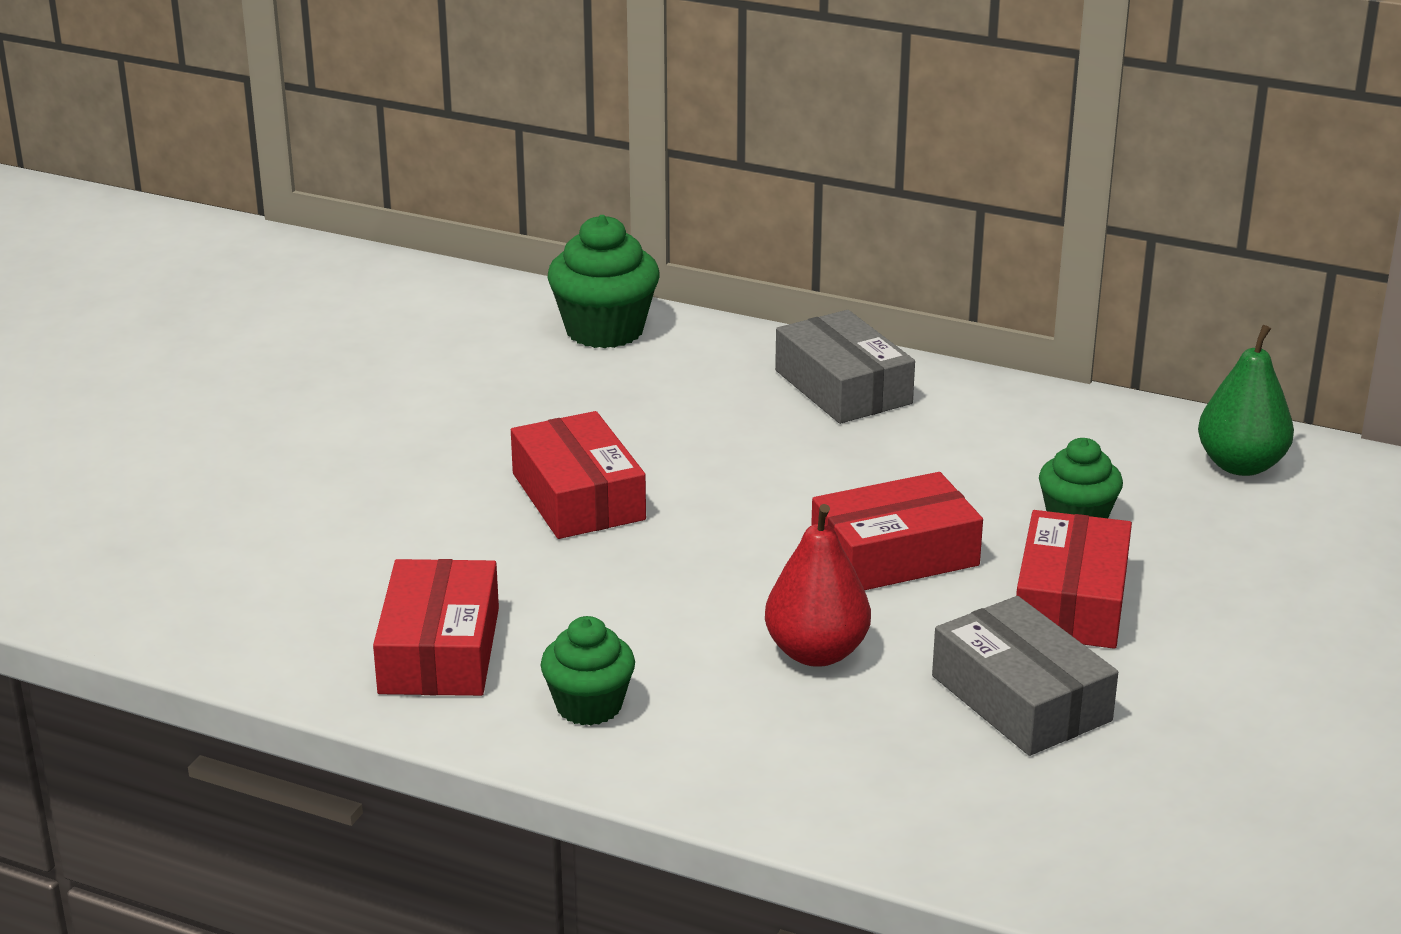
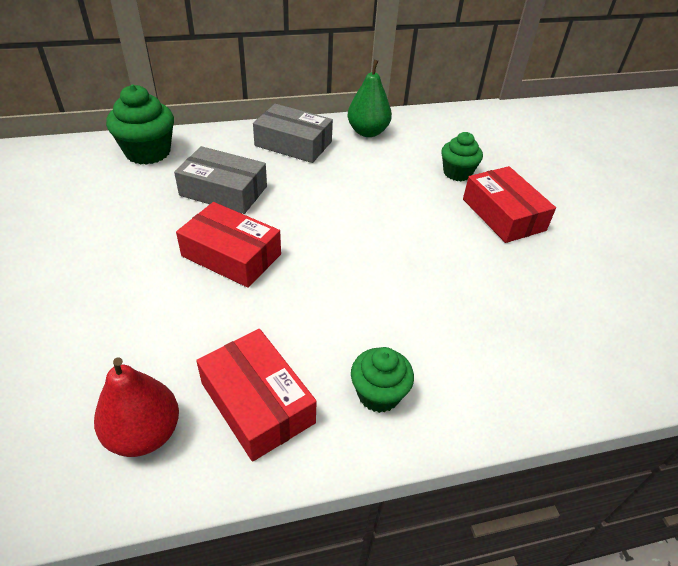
camera: 40 degrees left, 15 degrees up
(816, 652) = (443, 295): red pear -> red pear (144, 434)
(894, 554) = (411, 222): red box -> none
(1021, 698) = (547, 275): grey box -> grey box (223, 191)
(1240, 465) = (480, 125): green pear -> green pear (368, 132)

